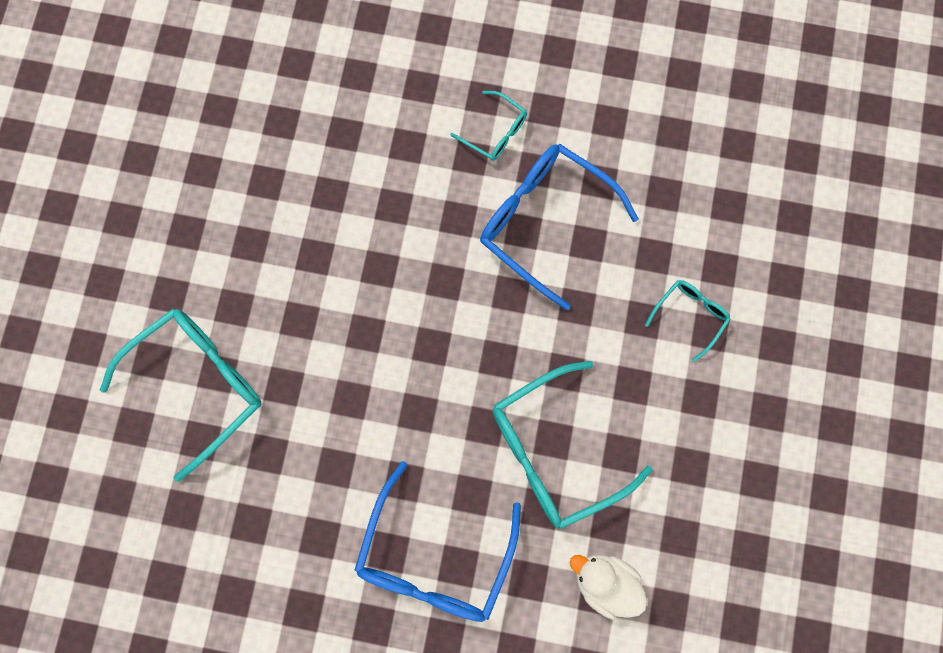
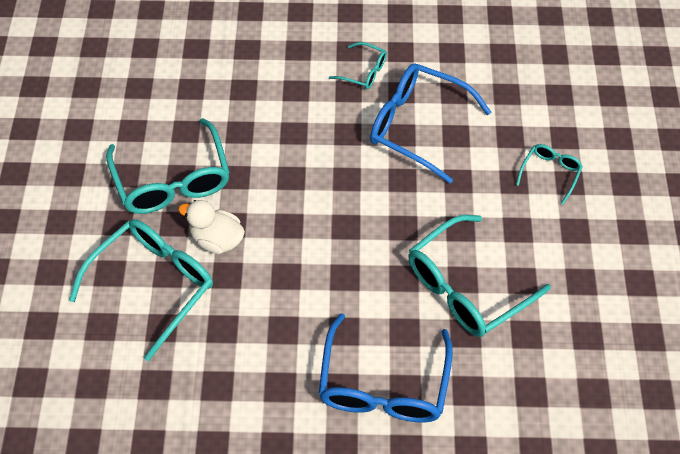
camera: 10 degrees left, 20 degrees down
(240, 249) = (173, 180): none -> turquoise glasses
(604, 582) = (534, 381): white duck -> white duck (217, 239)

